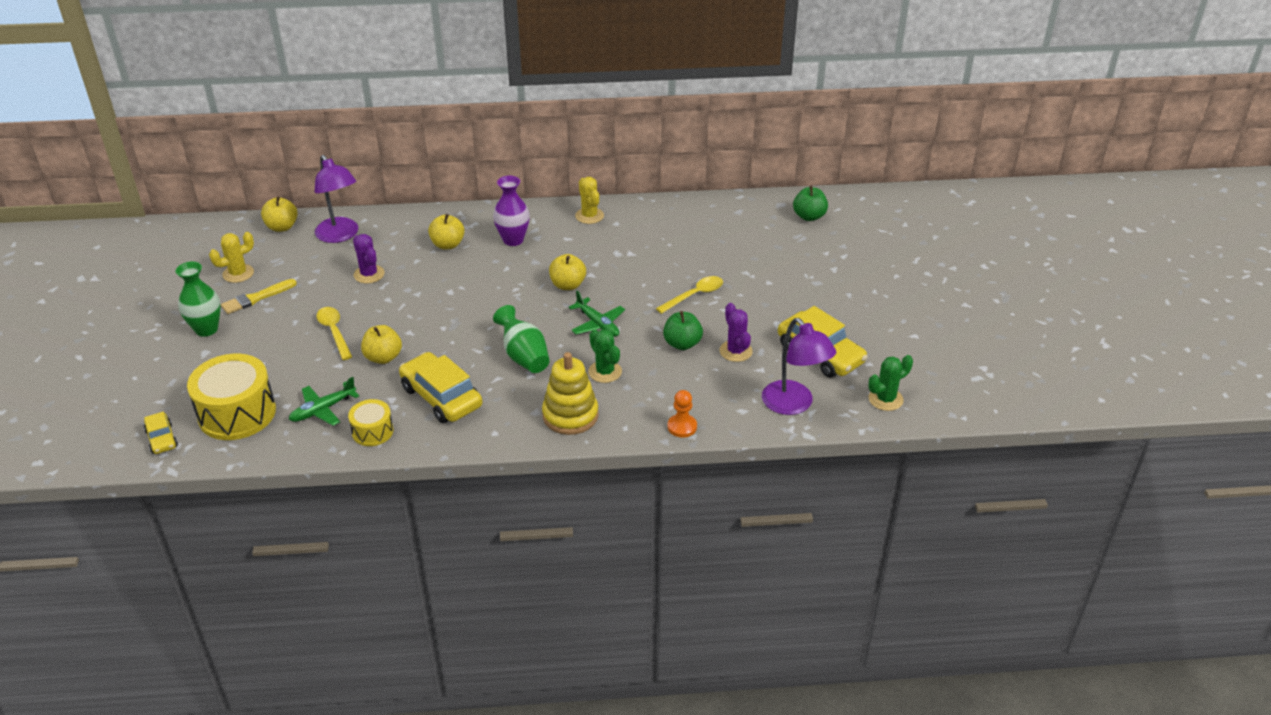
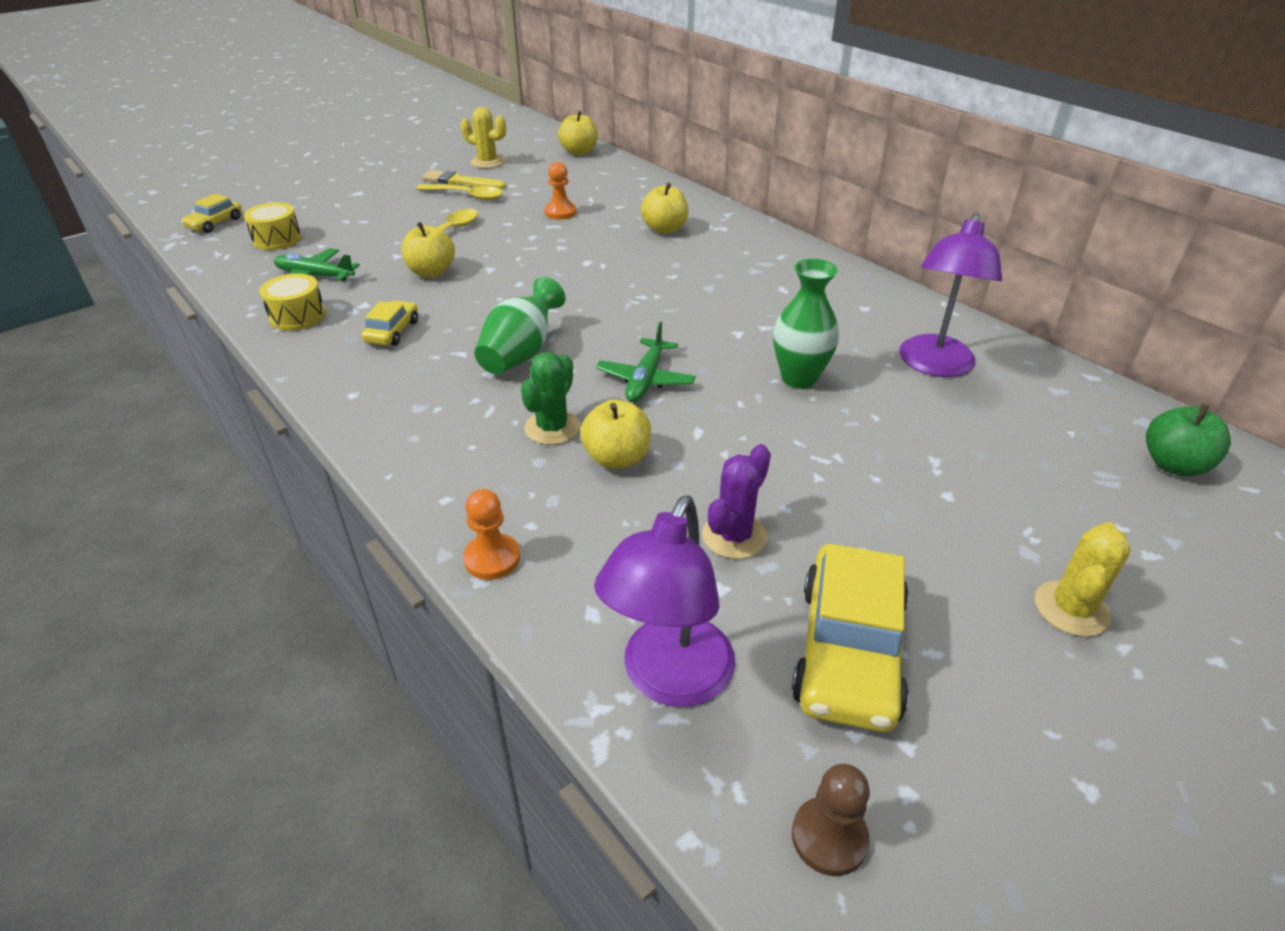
camera: 55 degrees right, 0 degrees up
(206, 329) = (392, 181): green vase -> green vase (799, 378)
(237, 413) = (277, 239): yellow drum -> yellow drum, size x0.53
(340, 235) = (602, 178): purple lamp -> purple lamp (934, 366)
(369, 274) = (560, 212): purple cactus -> orange pawn
(441, 397) = (392, 331): yellow car -> yellow car, size x0.52
(513, 240) = (727, 259): purple vase -> none
(568, 285) = (695, 326): yellow apple -> yellow apple (617, 458)
(570, 415) = (433, 438): yellow stacking toy -> none
(589, 216) = (848, 285): yellow cactus -> yellow cactus (1071, 609)
(682, 344) = (688, 471): green apple -> none
(695, 295) = (812, 434): yellow spoon -> yellow spoon (466, 196)
(885, 399) = (829, 837): green cactus -> brown pawn

